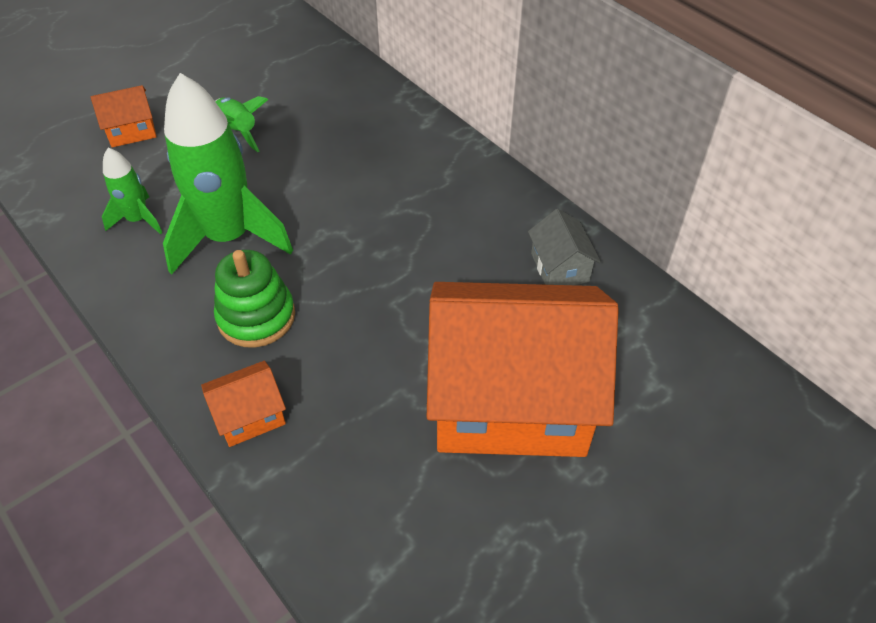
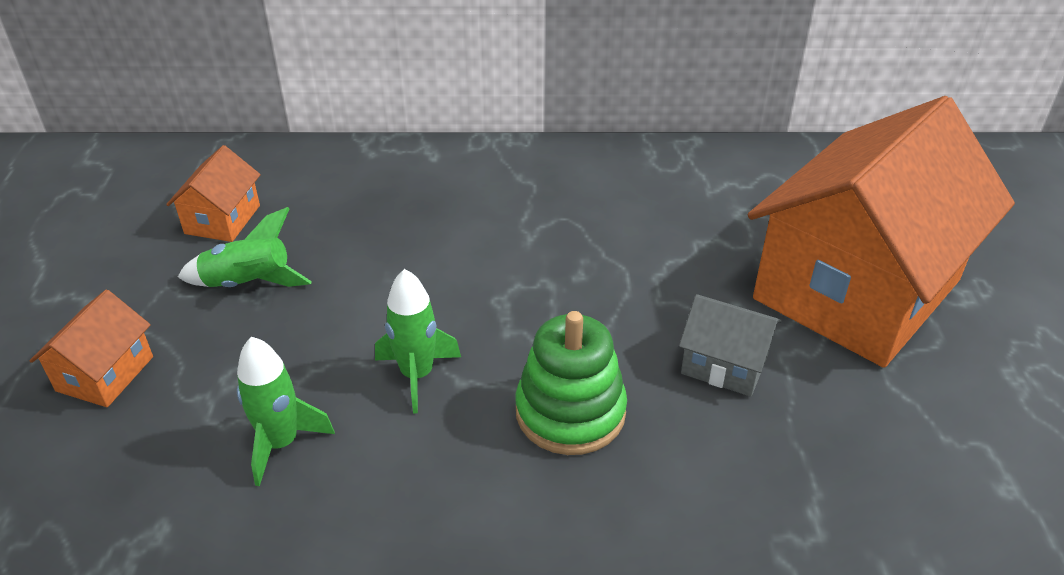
camera: 50 degrees left, 10 degrees down
(229, 237) = (417, 375): green rocket -> green rocket, size x0.49
(250, 416) = (716, 490): orange house -> orange house (223, 219)
(560, 267) = (723, 179): grey house -> grey house (724, 364)

